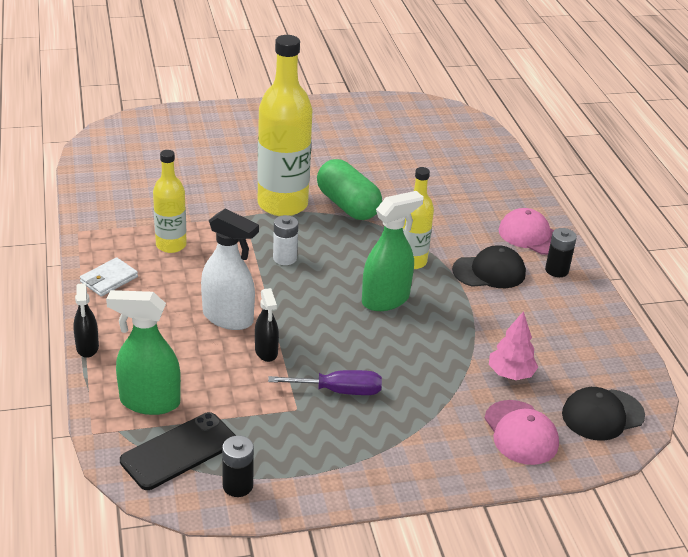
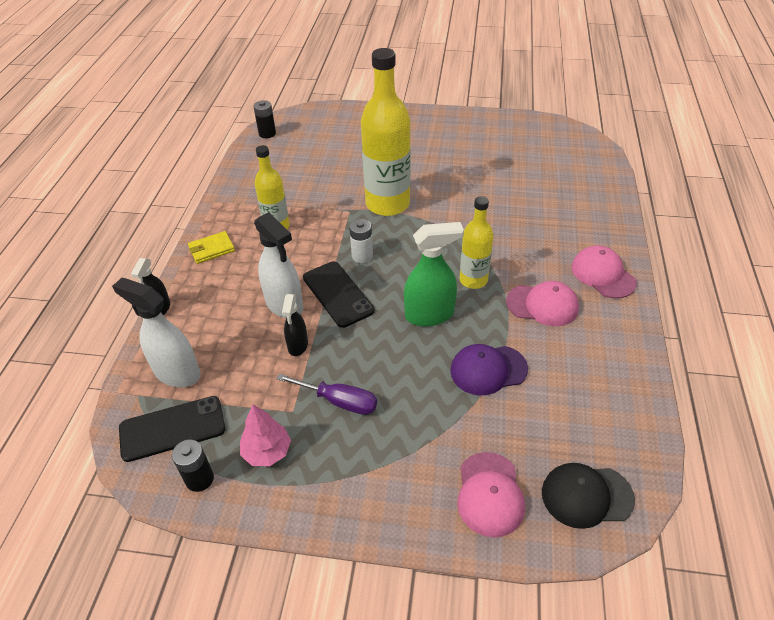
camera: 25 degrees right, 10 degrees up
(109, 279) = (211, 249): white wallet -> yellow wallet
(149, 402) = (177, 373): green spray bottle -> white spray bottle
(280, 298) = (338, 294): none -> black phone
(347, 205) = (443, 214): green capsule -> none
(467, 336) = (488, 370): none -> purple cap
(489, 272) = (542, 305): black cap -> pink cap
(510, 374) = (511, 422): pink tree -> pink tree (267, 451)
(556, 270) = (611, 316): black battery -> black battery (267, 133)

